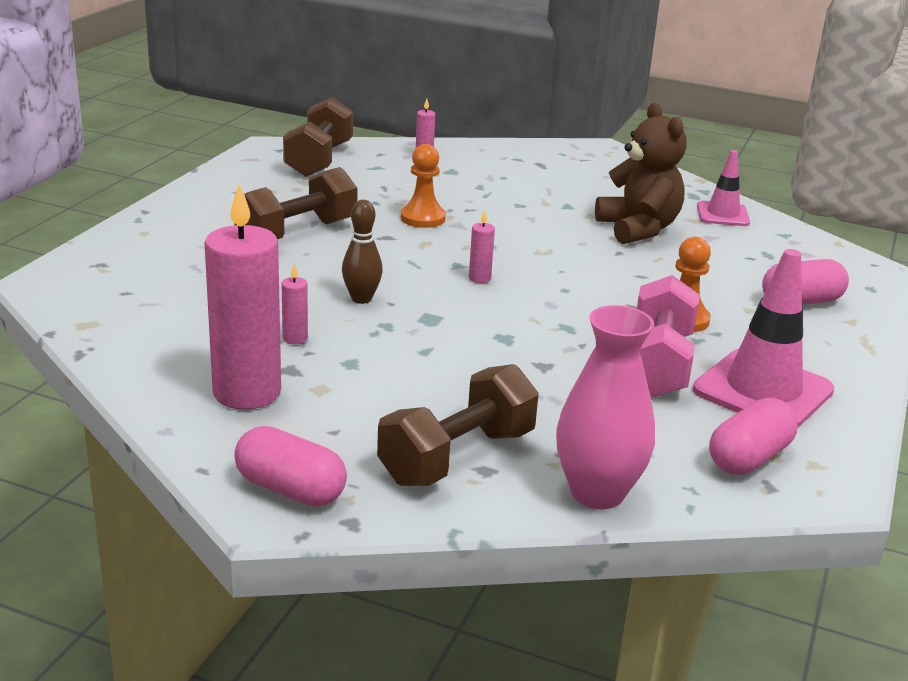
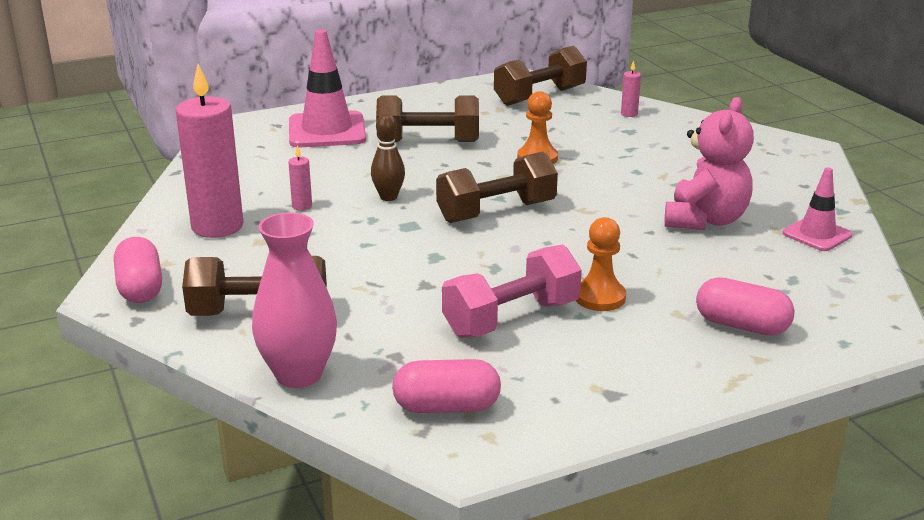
camera: 45 degrees right, 0 degrees up
(479, 278) = (496, 212): pink candle -> brown dumbbell
(638, 229) = (705, 220): brown teddy bear -> pink teddy bear
(763, 390) = (558, 371): pink traffic cone -> pink traffic cone (327, 130)

